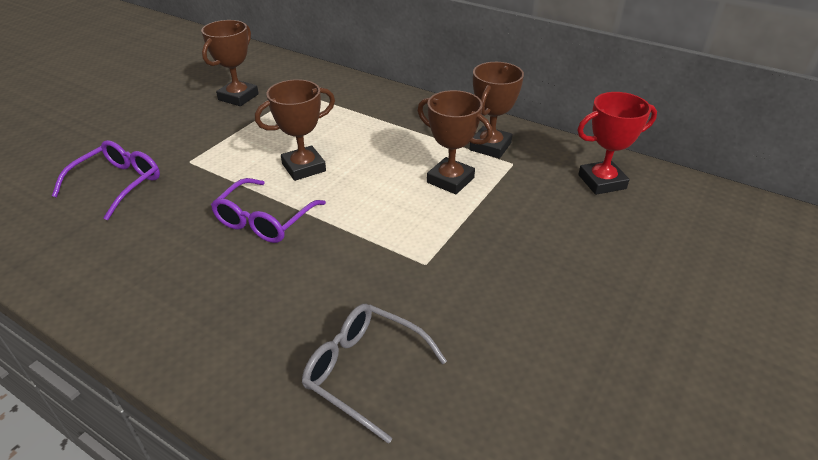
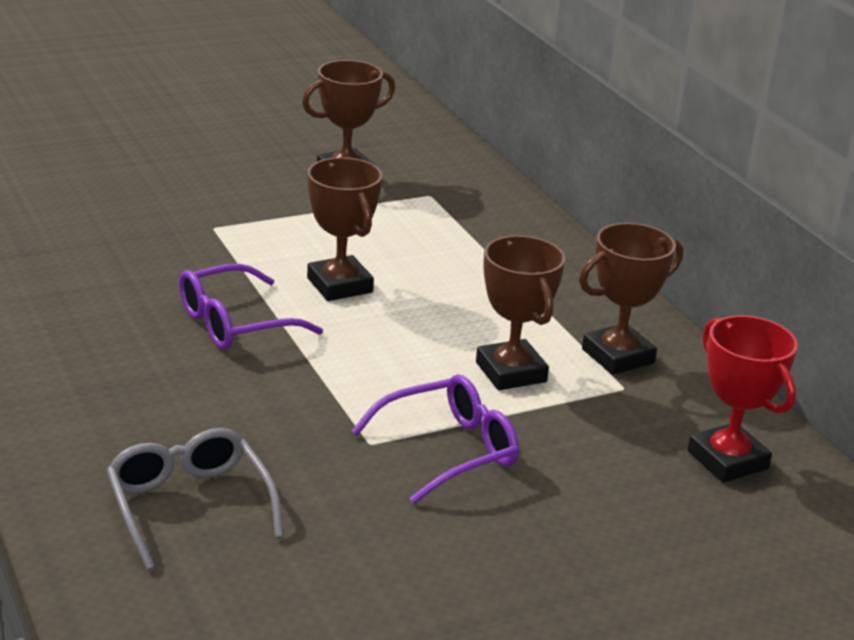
camera: 30 degrees right, 10 degrees down
(118, 184) = (115, 223): purple glasses -> purple glasses (448, 450)
(304, 167) = (340, 285): brown trophy -> brown trophy turned 60 degrees clockwise
(602, 182) = (727, 460): red trophy -> red trophy turned 45 degrees clockwise

